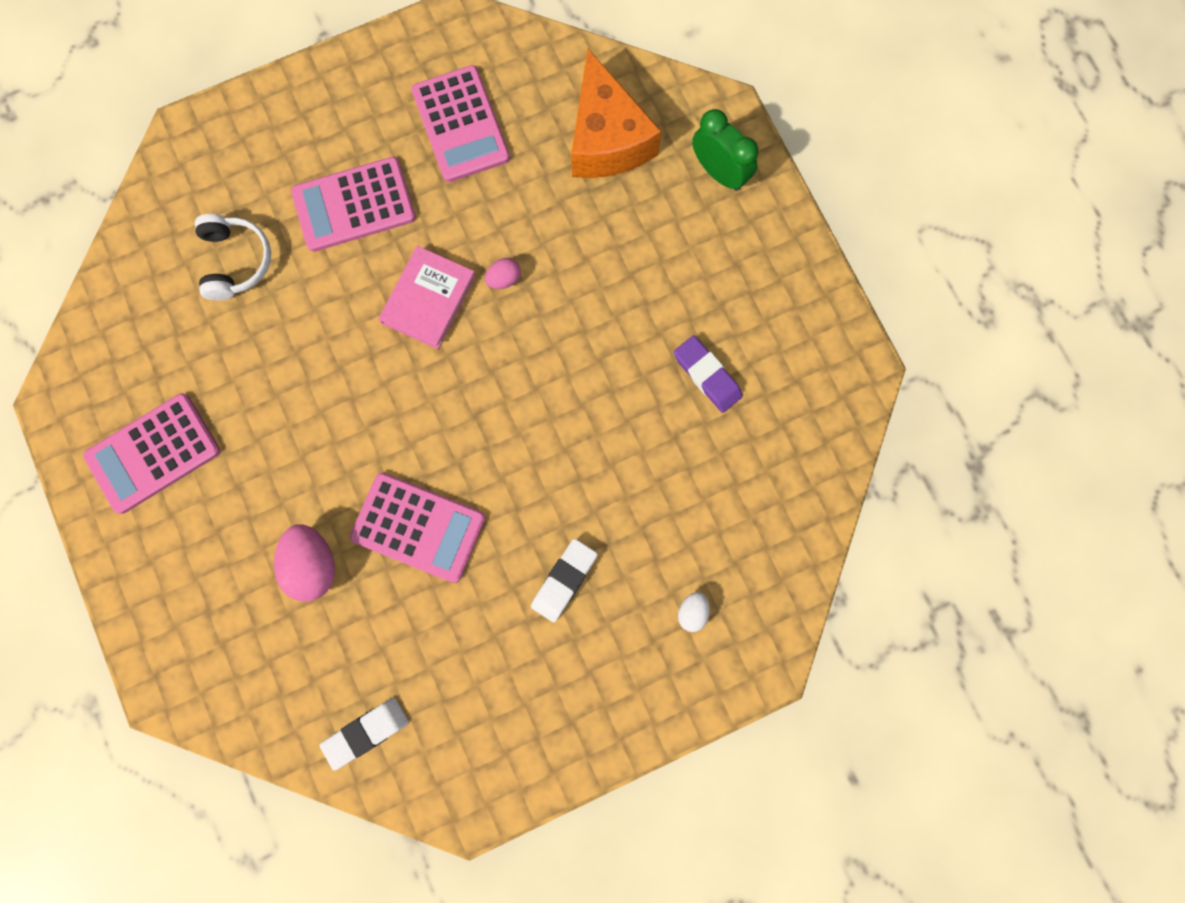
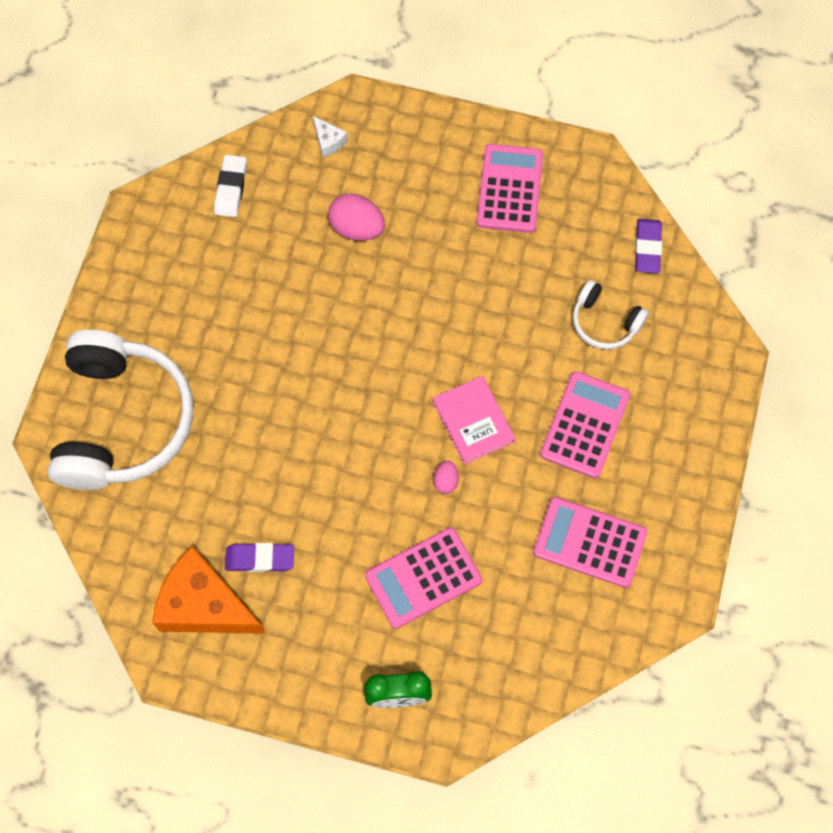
camera: 130 degrees right, 10 degrees down
(125, 280) = (647, 248): none -> purple eraser
(233, 679) = (328, 141): none -> white cheese
(418, 527) = (325, 303): pink calculator -> pink calculator (423, 578)
(564, 580) = (213, 362): white eraser -> none
(607, 138) = (493, 637): orange cheese -> orange cheese (204, 605)
(692, 612) = (122, 421): white egg -> white headphones

